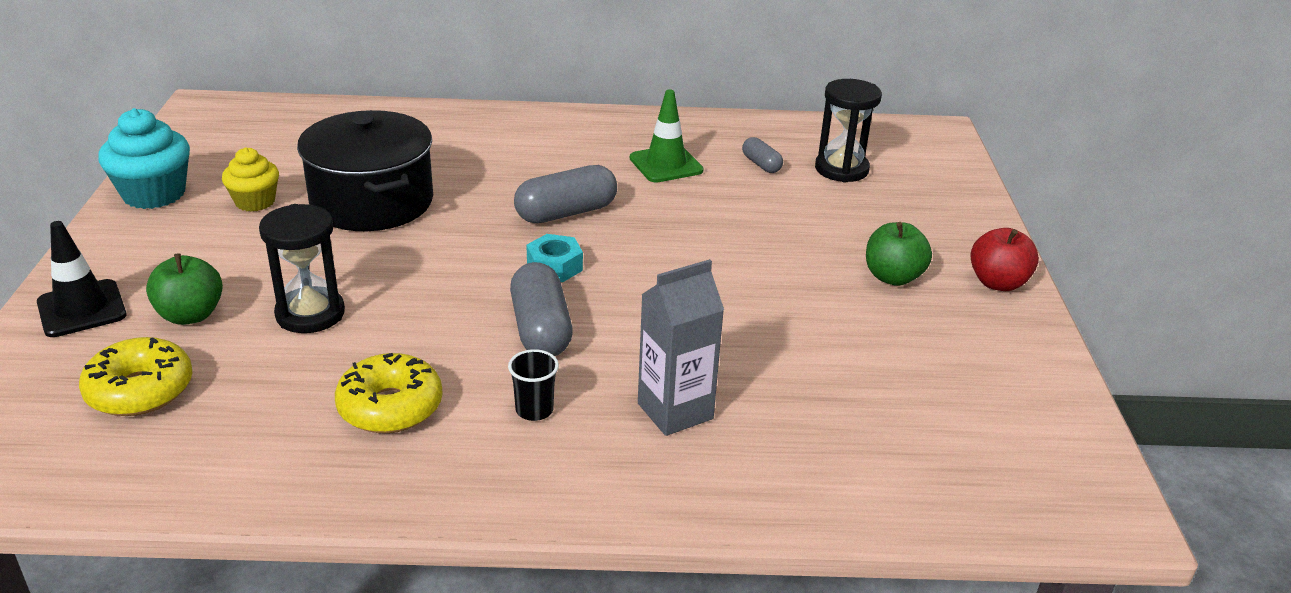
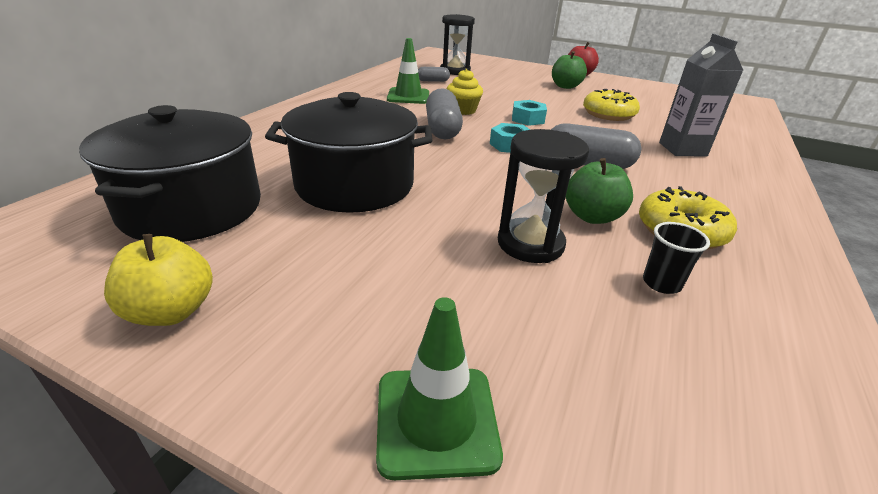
camera: 65 degrees left, 0 degrees up
(82, 309) = (436, 420): black traffic cone -> green traffic cone
(140, 390) = (651, 378): yellow donut -> yellow donut (608, 114)
(154, 194) = (171, 311): turquoise cupcake -> yellow apple
(190, 315) = (500, 317): green apple -> green apple (592, 217)
(255, 202) = (285, 241): yellow cupcake -> yellow cupcake (463, 110)
(283, 151) = (192, 208): none -> black pot
(534, 410) = (683, 183): black cup -> black cup (661, 283)
(671, 265) = (527, 119): none -> turquoise nut

